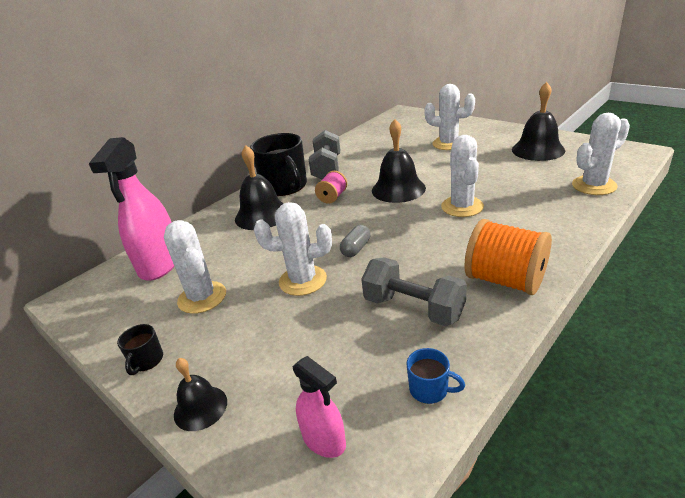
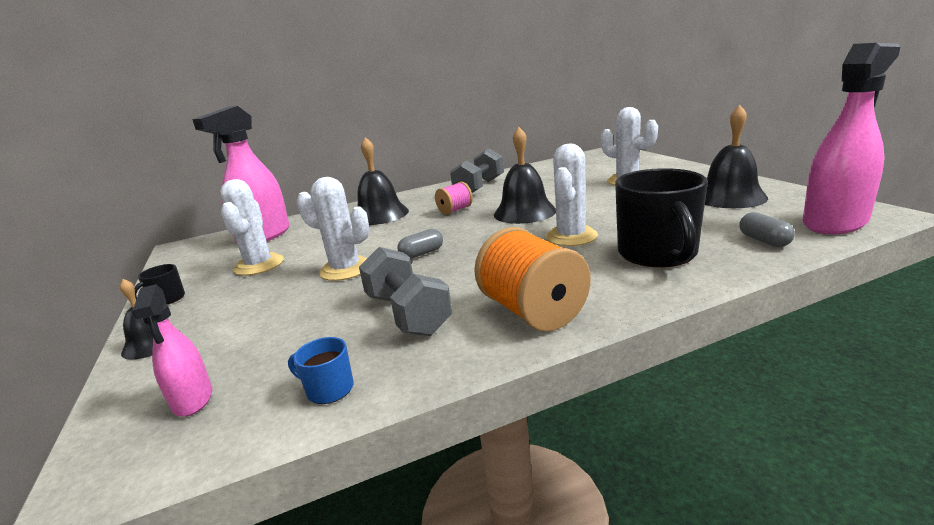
camera: 25 degrees right, 10 degrees down
(285, 187) = (426, 197): black mug -> black mug (658, 254)
(430, 389) = (329, 389): blue mug -> blue mug turned 150 degrees clockwise
(594, 186) = (764, 241): white cactus -> grey capsule
(621, 163) = (835, 223): none -> pink spray bottle

